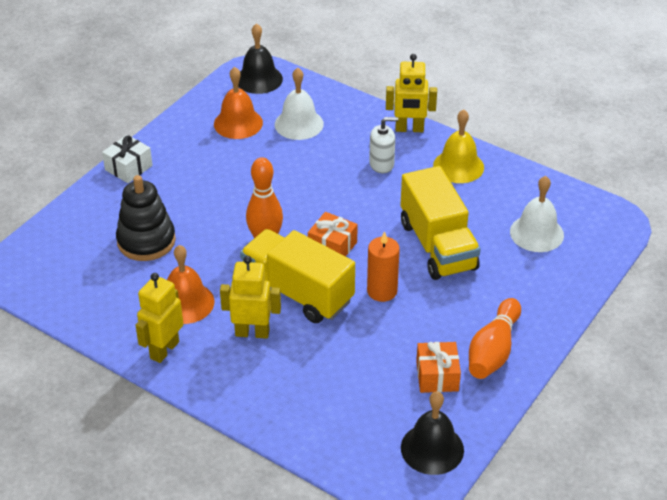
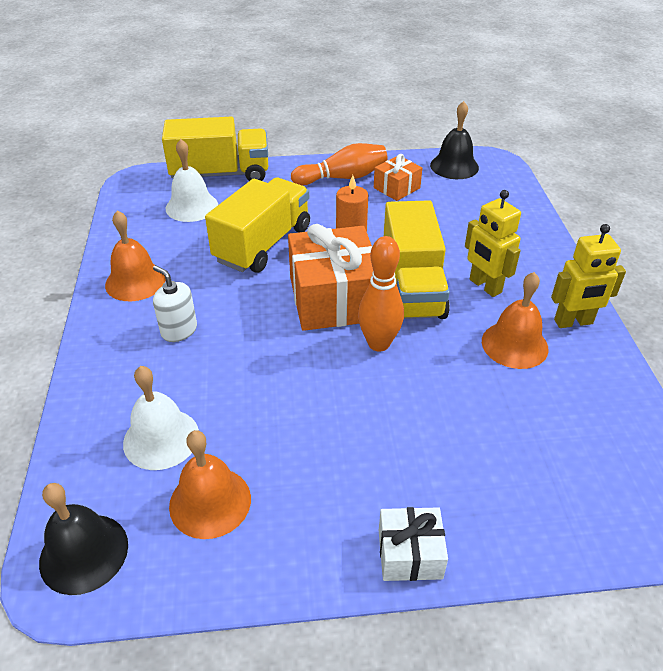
camera: 130 degrees left, 0 degrees up
(146, 241) = (490, 432): black stacking toy -> none
(332, 246) = (333, 298): orange gift -> orange gift, size x1.95
(409, 129) = (96, 342): yellow robot -> none
(458, 166) = (135, 281): yellow bell -> orange bell
(578, 274) = (220, 174): none -> yellow truck

